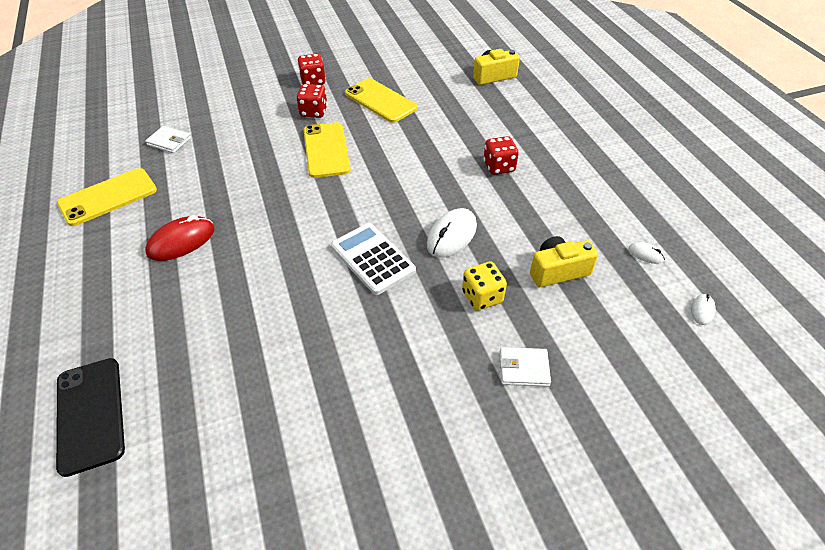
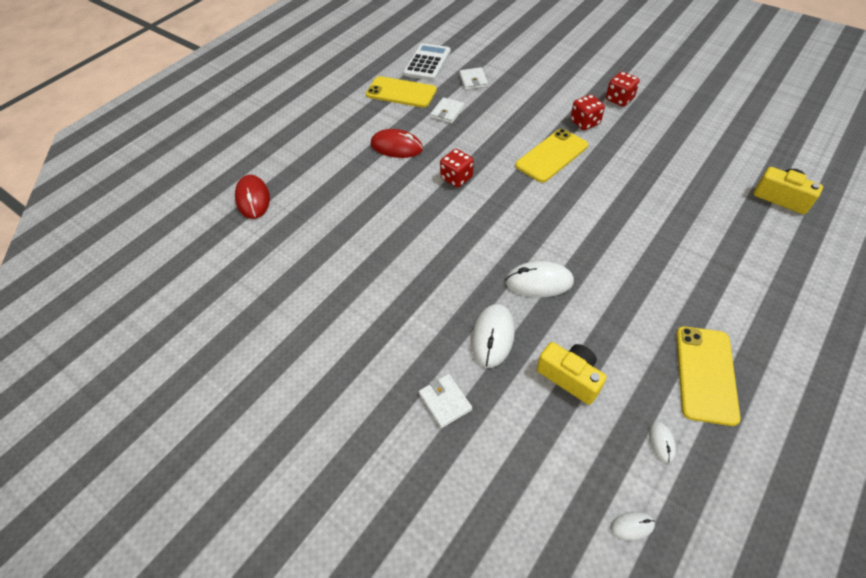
camera: 60 degrees right, 5 degrees up
(90, 414) = (253, 199): black phone -> red mouse
(185, 181) = (447, 112): none -> white wallet
(372, 259) = (470, 248): white calculator -> white calculator (427, 63)
(380, 101) = (646, 148): yellow phone -> yellow phone (705, 374)
(482, 297) = (493, 336): yellow dice -> white mouse
(499, 167) = (655, 269): red dice -> red dice (456, 178)

